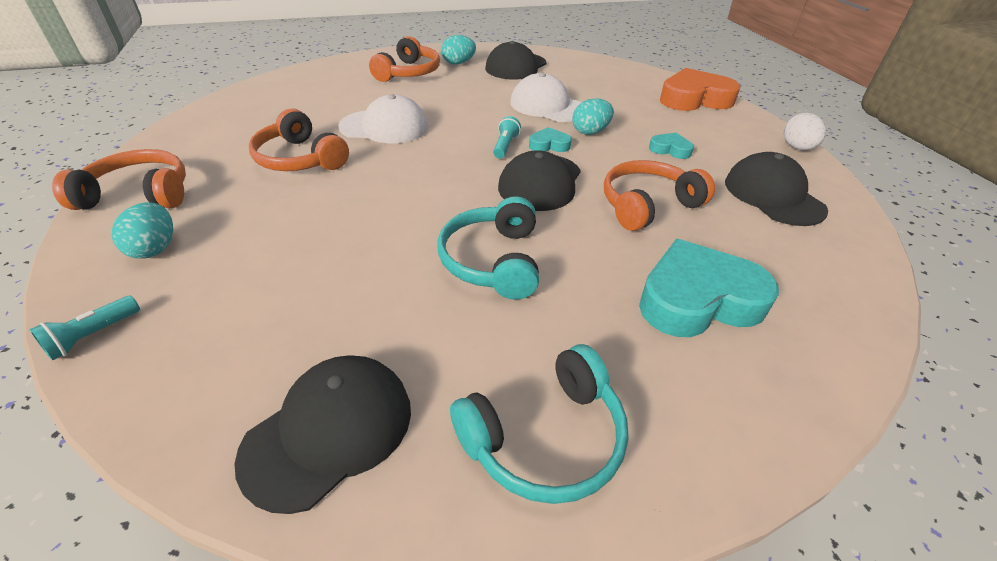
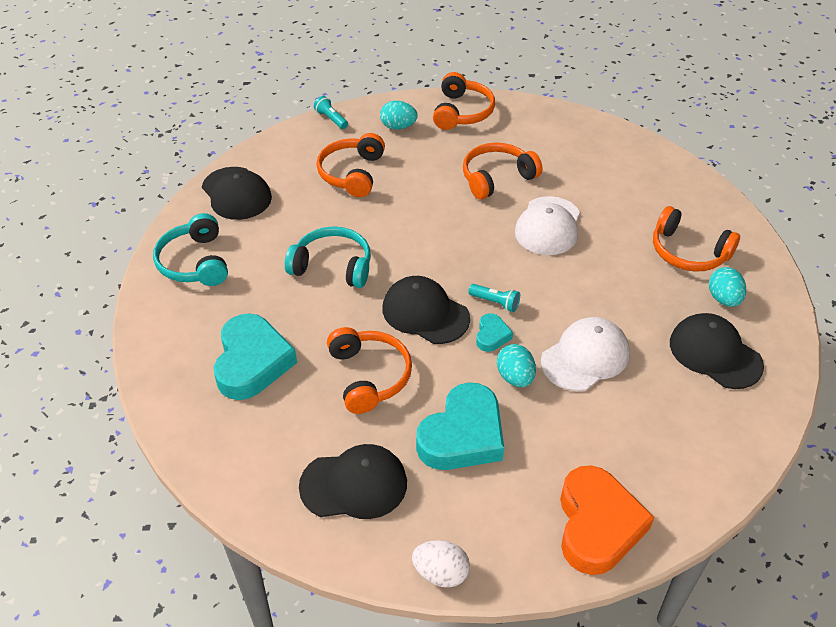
camera: 105 degrees right, 5 degrees up
(277, 278) = (352, 173): none -> orange headphones
(670, 149) = (463, 435): turquoise heart -> turquoise heart, size x2.14

